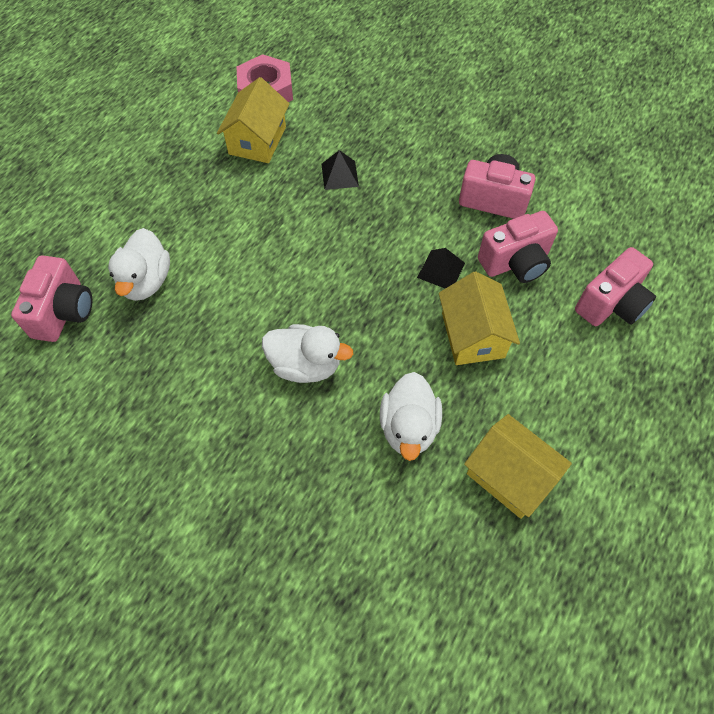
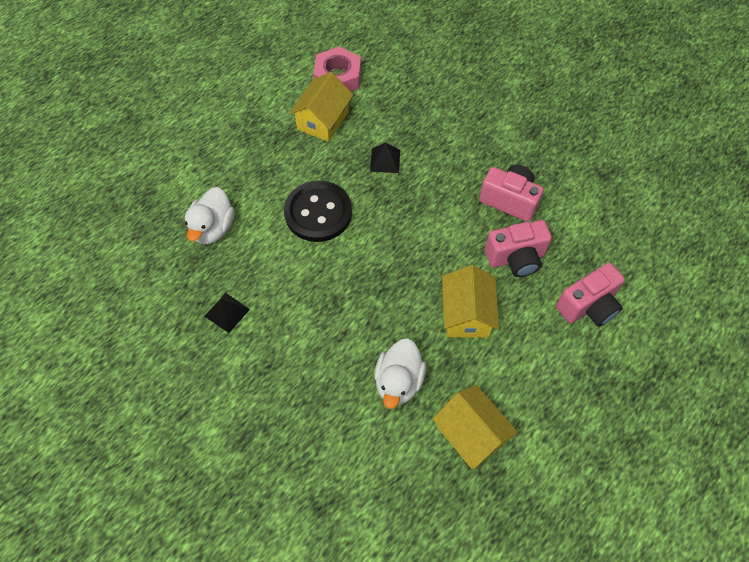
camera: 10 degrees right, 0 degrees up
(64, 312) = (145, 244): pink camera -> none
(272, 245) = (318, 213): none -> black button
(305, 365) = (326, 317): white duck -> none
(441, 270) = (452, 255): black pyramid -> black pyramid (227, 312)

